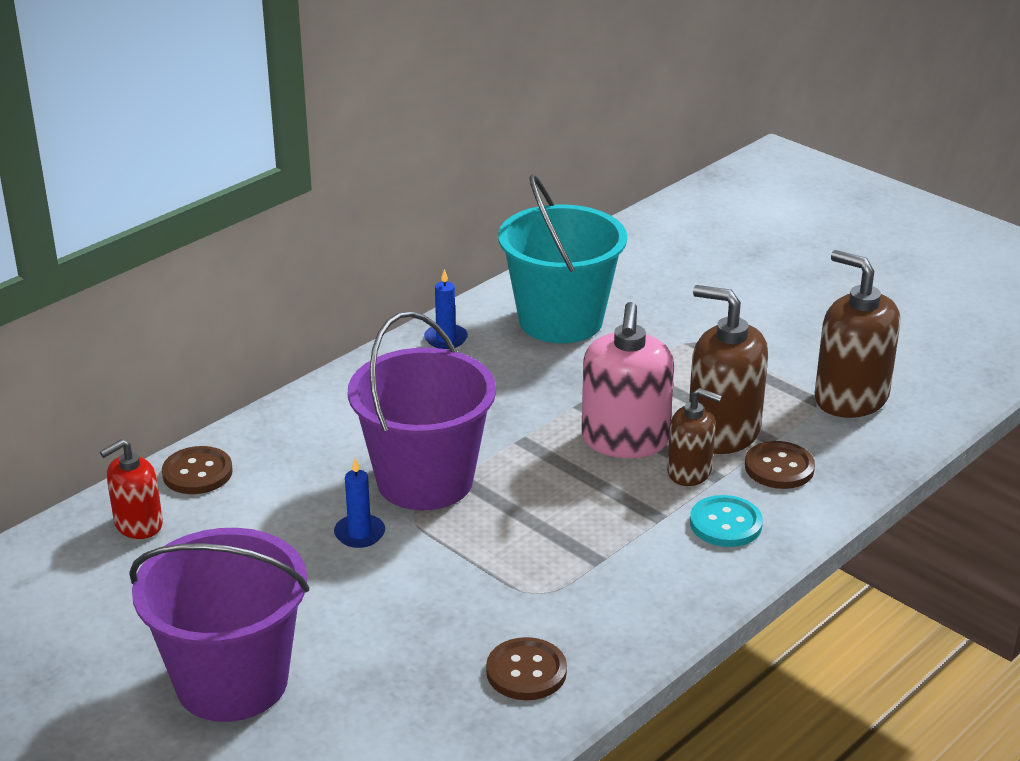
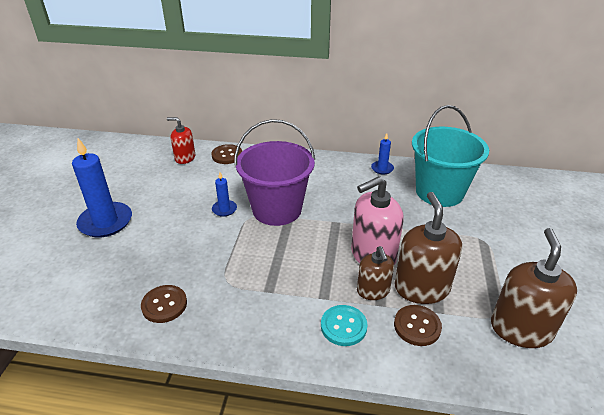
camera: 55 degrees right, 5 degrees up
(232, 681) = (105, 222): purple bucket -> blue candle

